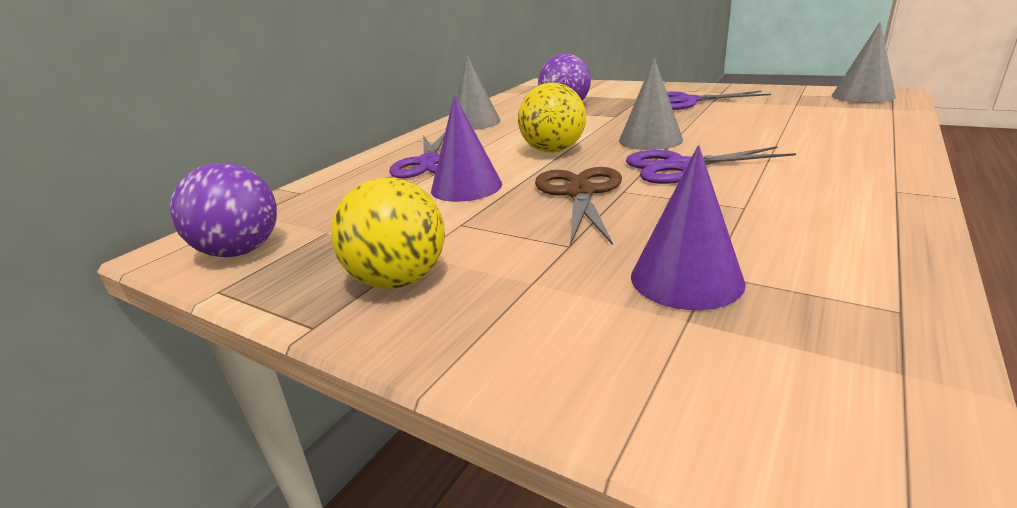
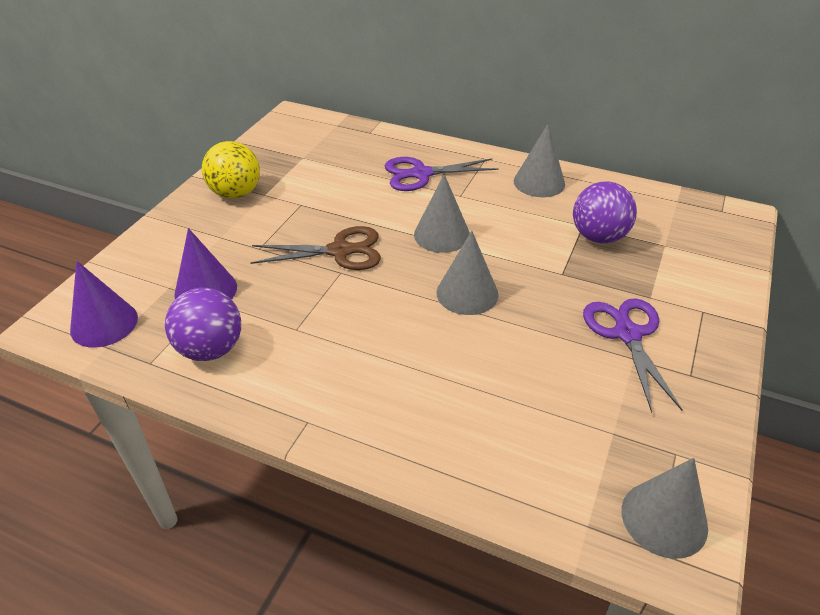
camera: 80 degrees right, 15 degrees up
(241, 251) = (284, 136): purple ball -> purple ball (211, 349)
(466, 187) = (363, 198): purple cone -> purple cone (104, 323)
(553, 151) = (442, 234): yellow ball -> grey cone
(681, 167) = (386, 306): purple scissors -> none

